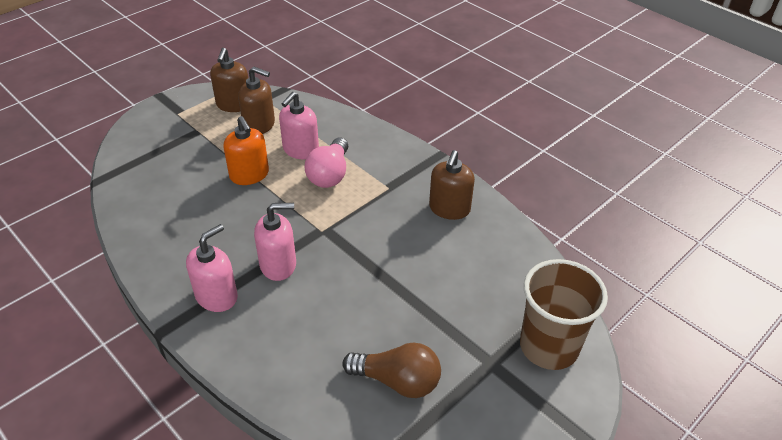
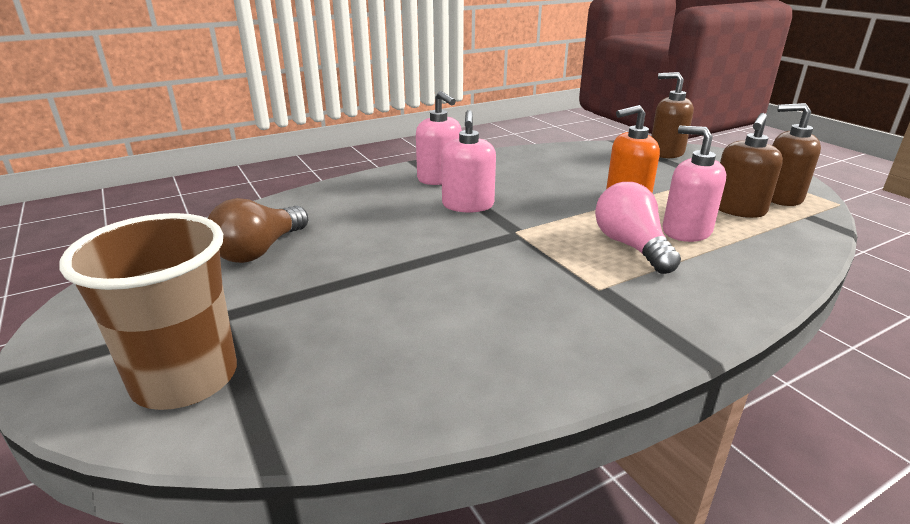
camera: 105 degrees right, 15 degrees down
(330, 174) = (631, 246): pink light bulb -> pink light bulb turned 45 degrees clockwise
(449, 209) = (538, 340): brown soap dispenser -> brown soap dispenser (666, 152)

